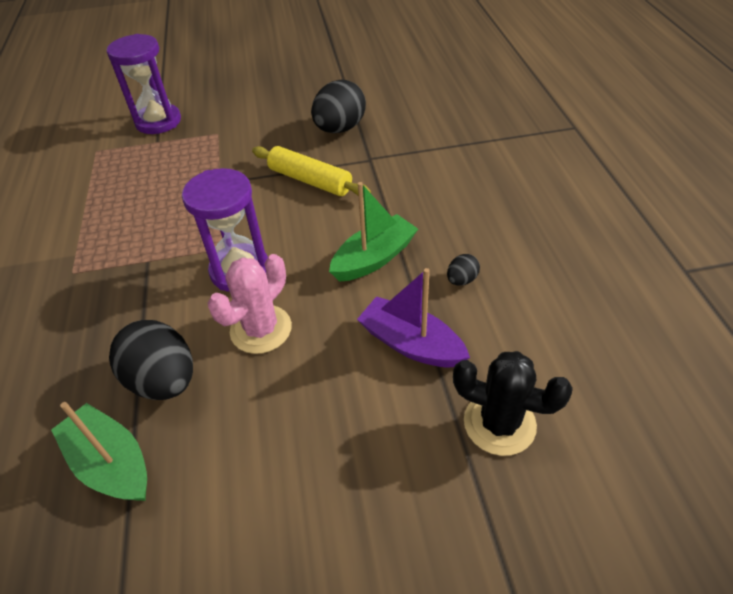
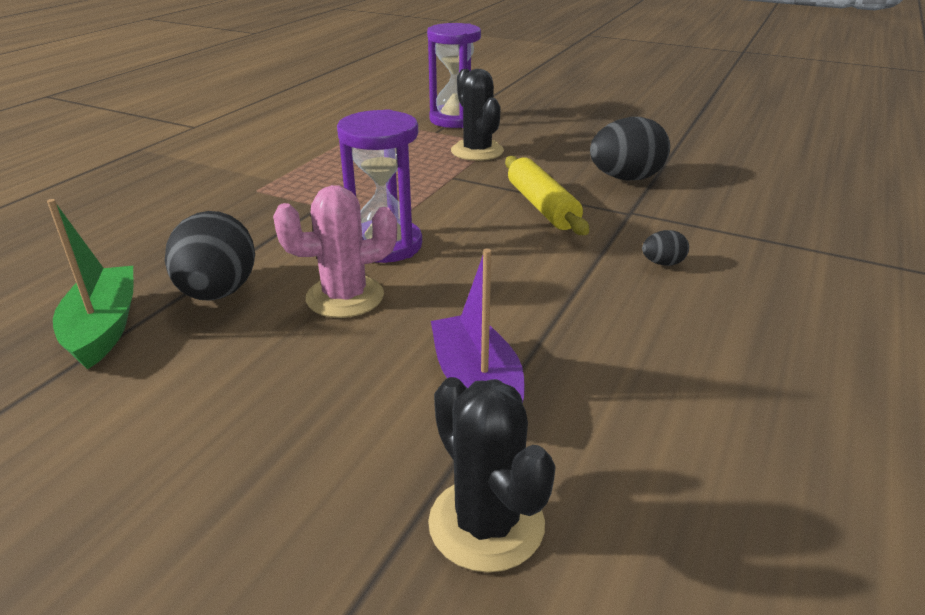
camera: 35 degrees right, 15 degrees down
(211, 148) = (477, 151): none -> black cactus
(374, 258) = (530, 293): green boat -> none
(461, 280) = (612, 359): black egg -> black egg (662, 263)

